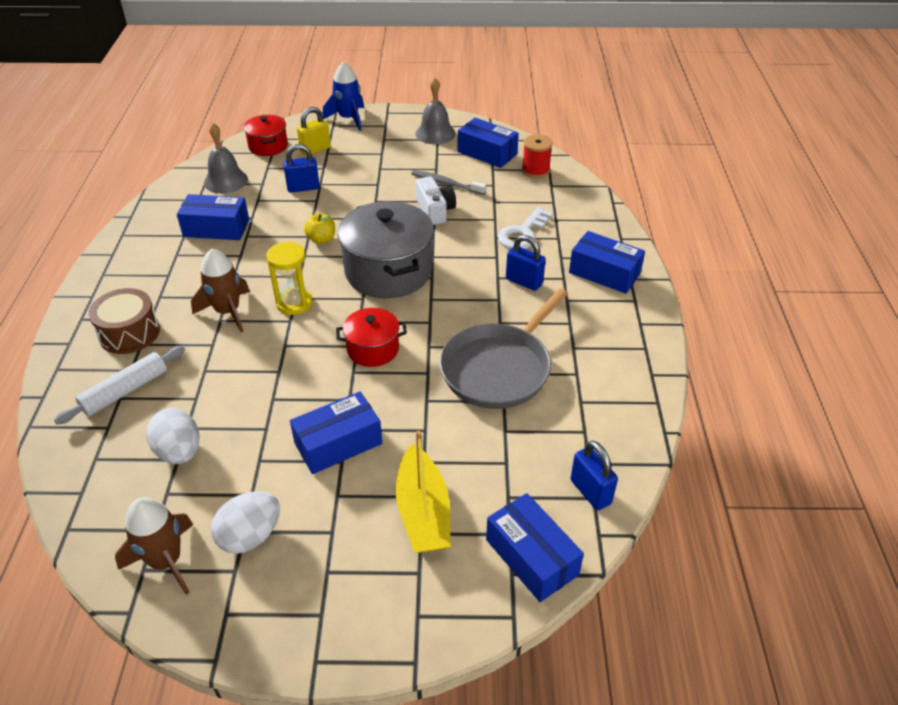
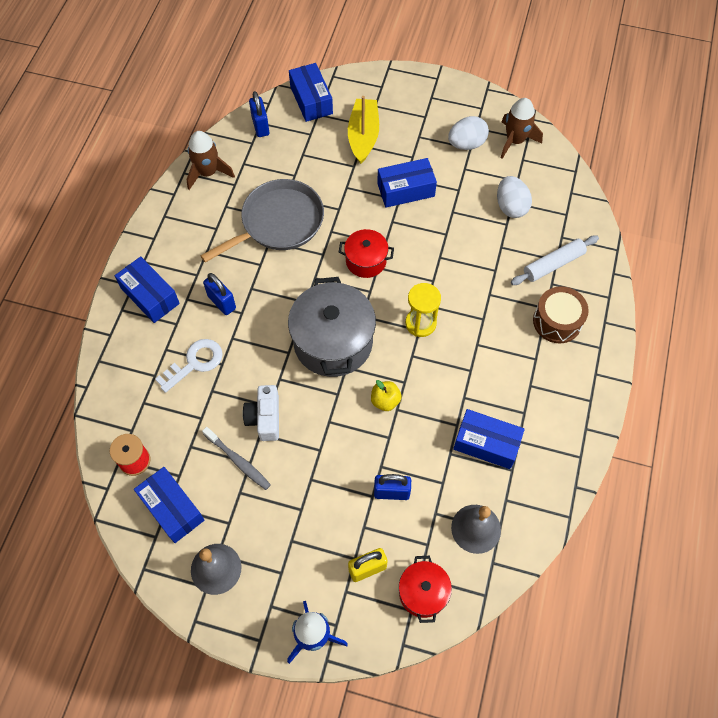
camera: 165 degrees left, 20 degrees up
(227, 312) = (477, 326): brown rocket -> brown rocket (208, 172)

